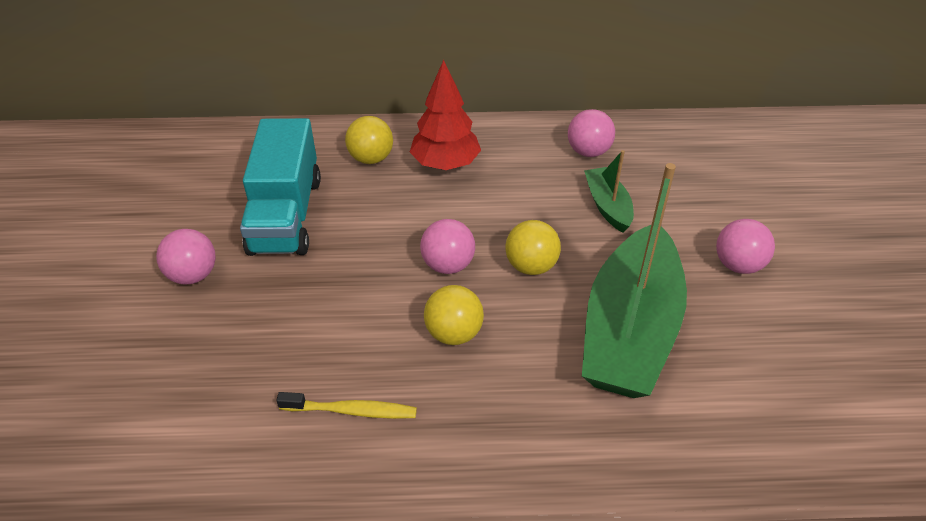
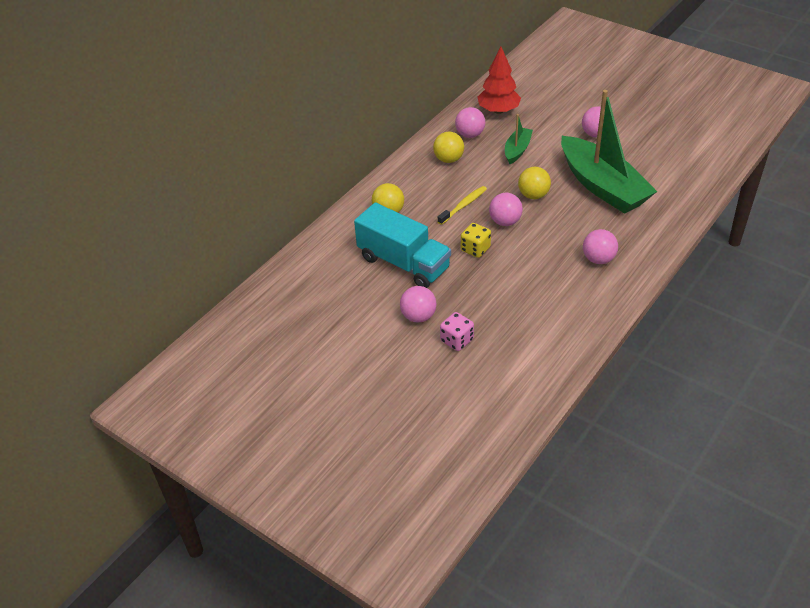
camera: 50 degrees left, 0 degrees up
(167, 334) = (456, 340): none -> pink dice
(351, 411) = (570, 293): yellow toothbrush -> yellow toothbrush (463, 205)
(366, 264) = (475, 249): none -> yellow dice
(445, 164) = (425, 187): red tree -> red tree (498, 110)
(453, 333) = (553, 240): yellow ball -> yellow ball (448, 159)
(457, 407) = (598, 259): none -> pink ball
(607, 206) = (517, 150): green boat -> green boat turned 90 degrees clockwise

